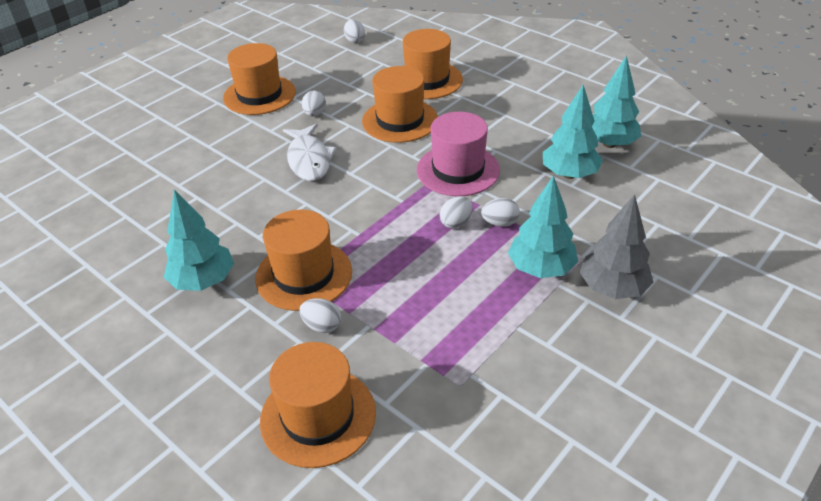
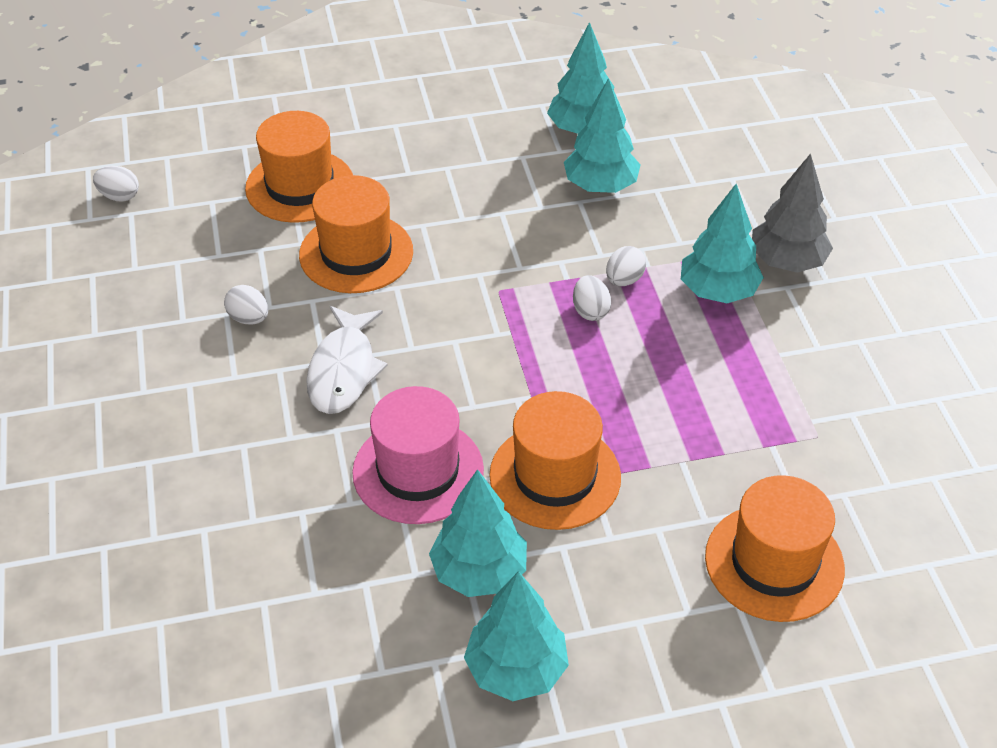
camera: 55 degrees left, 5 degrees up
(140, 332) = (516, 669): none -> turquoise tree
(259, 95) = (135, 349): orange hat -> none
(309, 160) = (344, 370): white fish -> white fish turned 75 degrees clockwise
(322, 326) = (650, 499): white egg -> none
(458, 170) = (504, 260): pink hat -> pink hat (418, 471)

